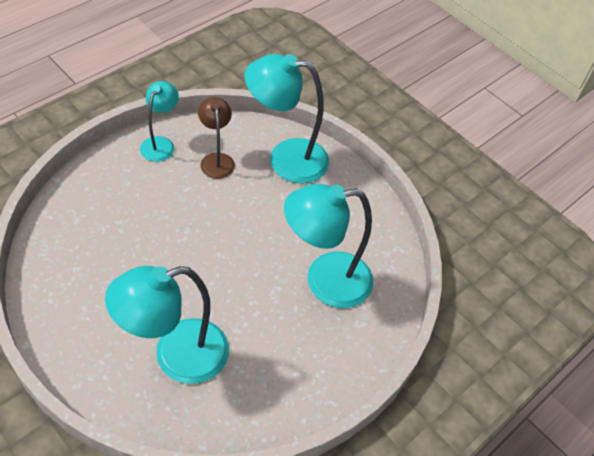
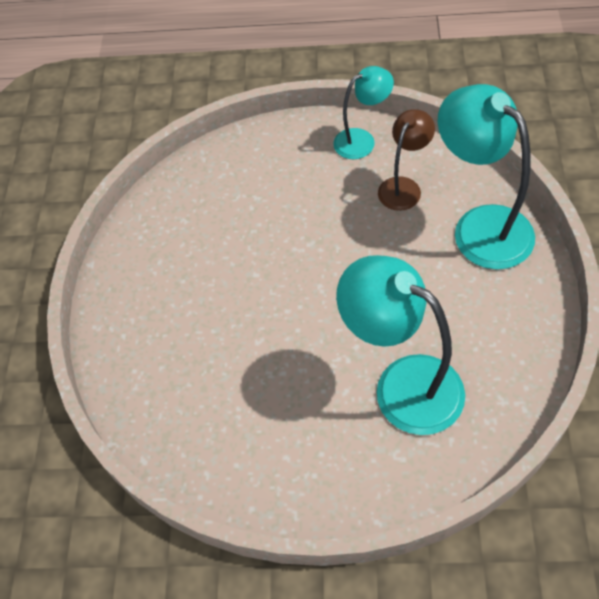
camera: 55 degrees right, 5 degrees up
(176, 356) = (195, 359): turquoise lamp -> none

